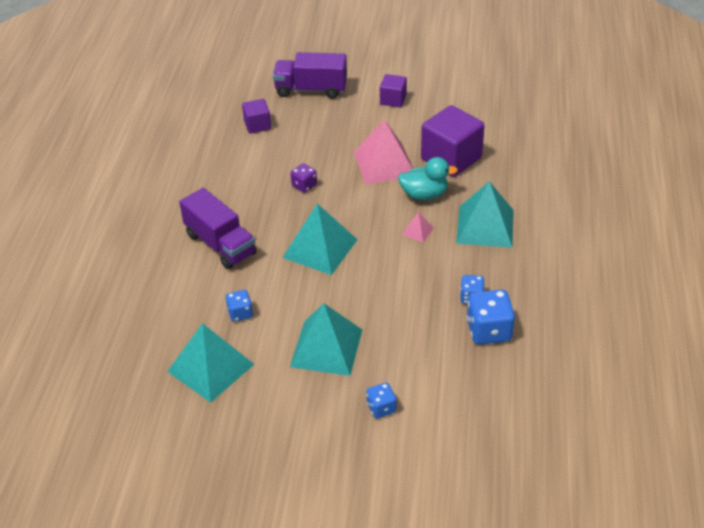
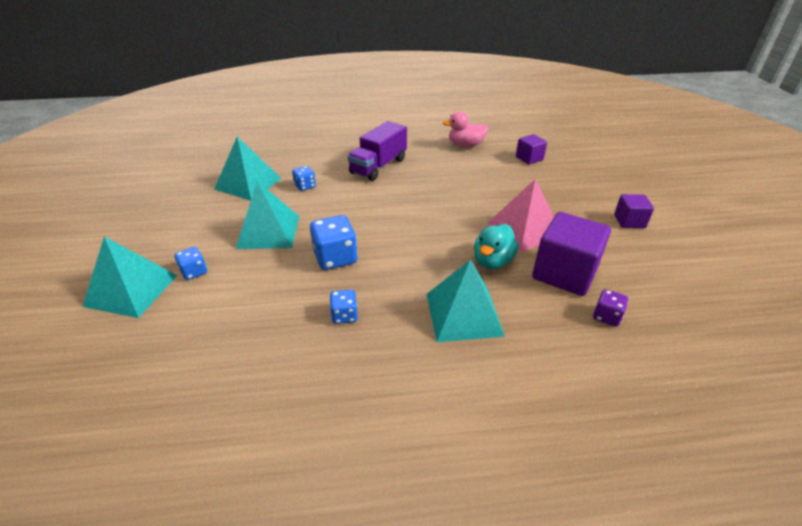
camera: 75 degrees right, 5 degrees down
(203, 164) = (465, 145): none -> pink duck
(304, 185) = (466, 191): purple dice -> purple dice (606, 317)
(311, 89) = (600, 175): purple truck -> none
(320, 248) = (389, 210): turquoise pyramid -> turquoise pyramid (131, 290)
(417, 231) = (434, 264): pink pyramid -> none
(424, 194) = (492, 261): turquoise duck -> turquoise duck turned 45 degrees clockwise
(489, 331) = (295, 335): blue dice -> blue dice (335, 258)

